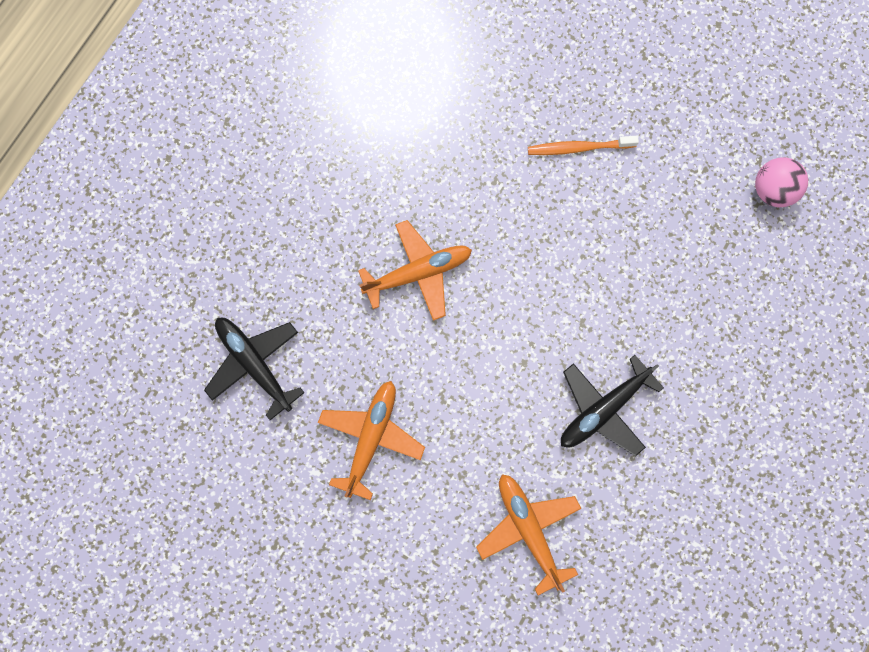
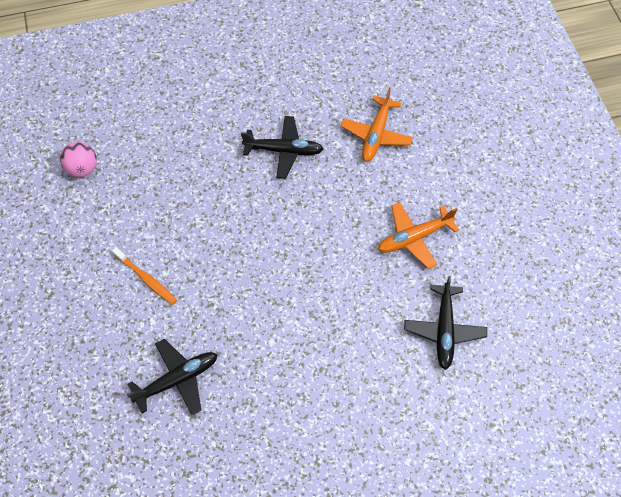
camera: 135 degrees left, 15 degrees down
(417, 273) = (305, 295): orange plane -> none
(450, 93) = (177, 379): none -> black plane

